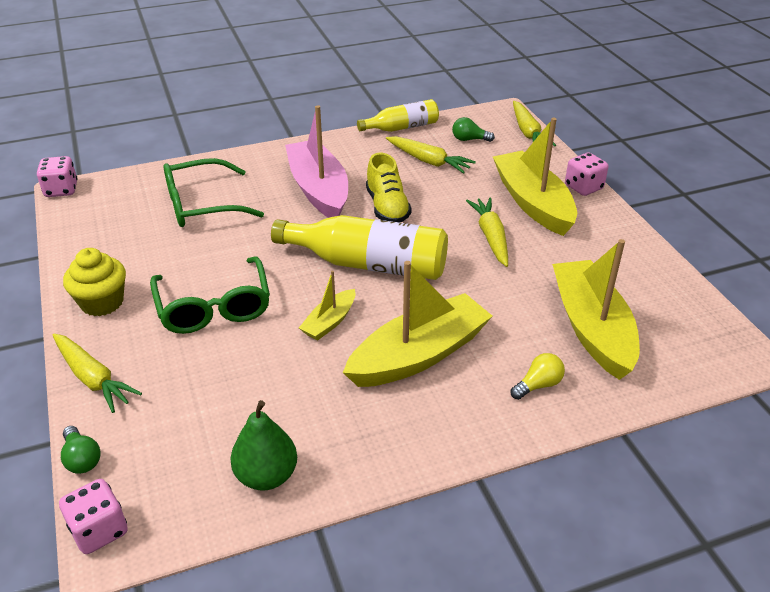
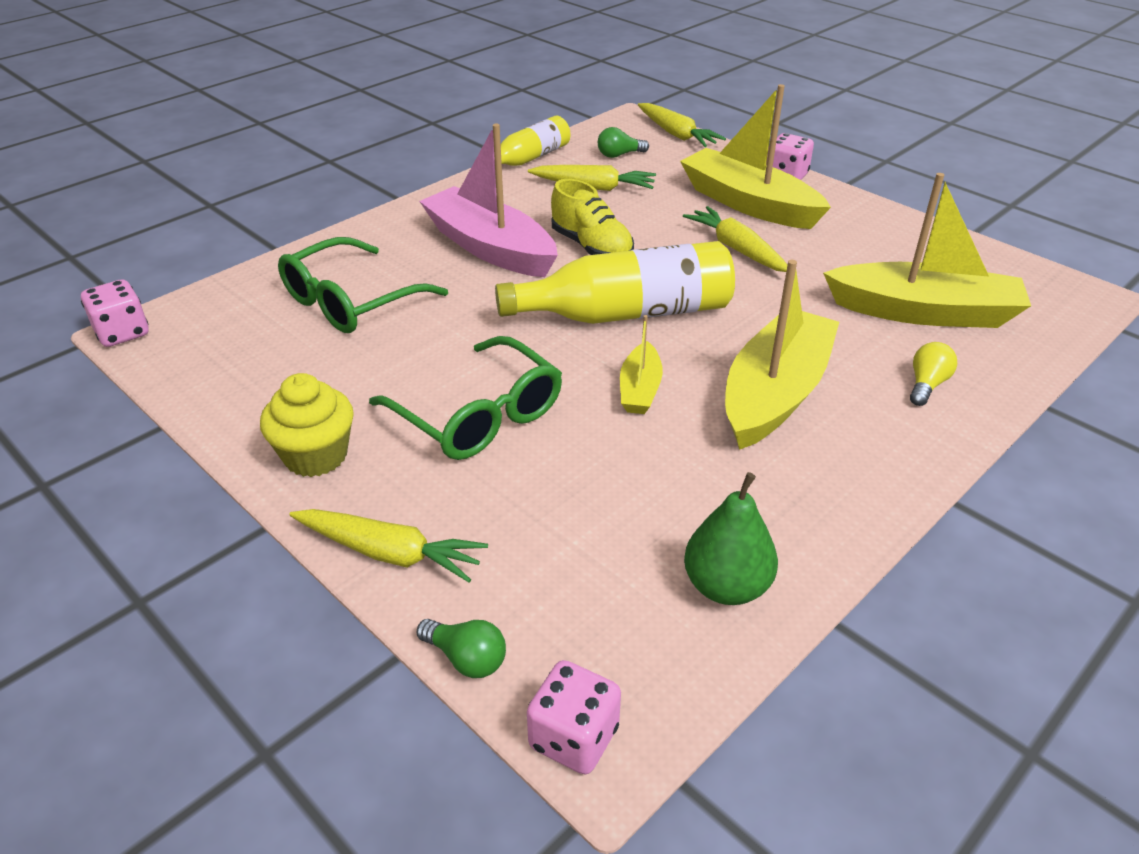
camera: 25 degrees left, 0 degrees up
(591, 328) = (924, 312): yellow boat -> yellow boat turned 135 degrees clockwise

